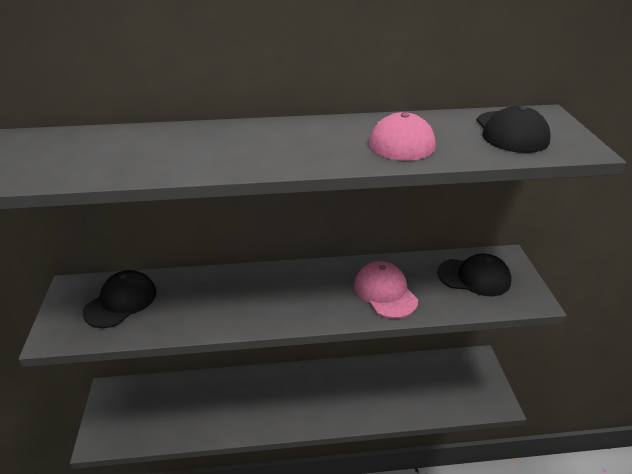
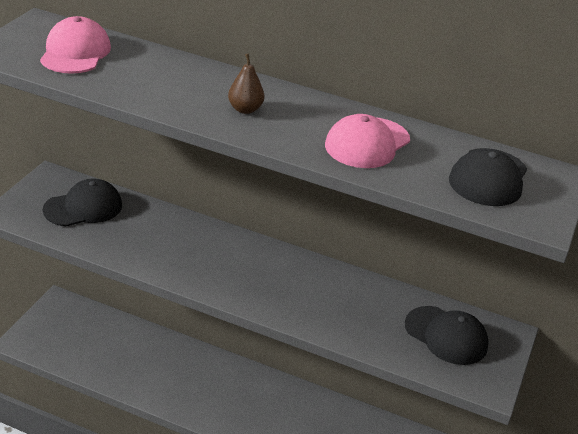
camera: 25 degrees right, 0 degrees up
(280, 147) = (245, 109): none -> brown pear
(385, 292) = (334, 307): pink cap -> pink cap (75, 52)

